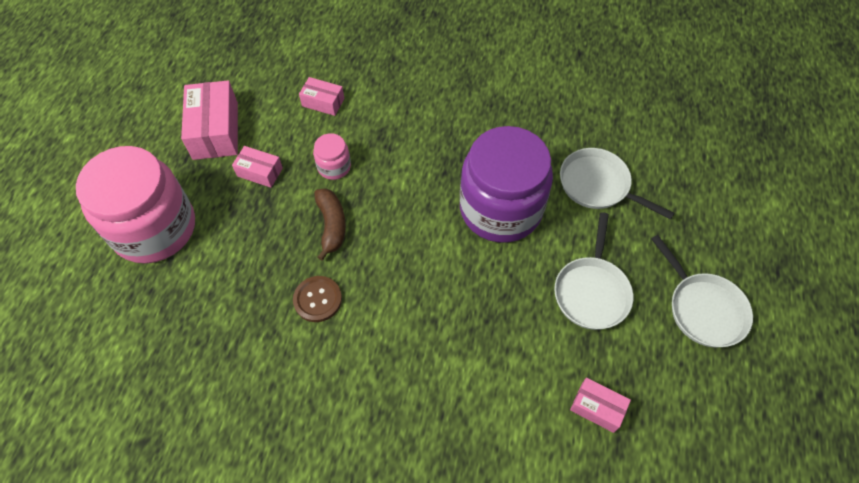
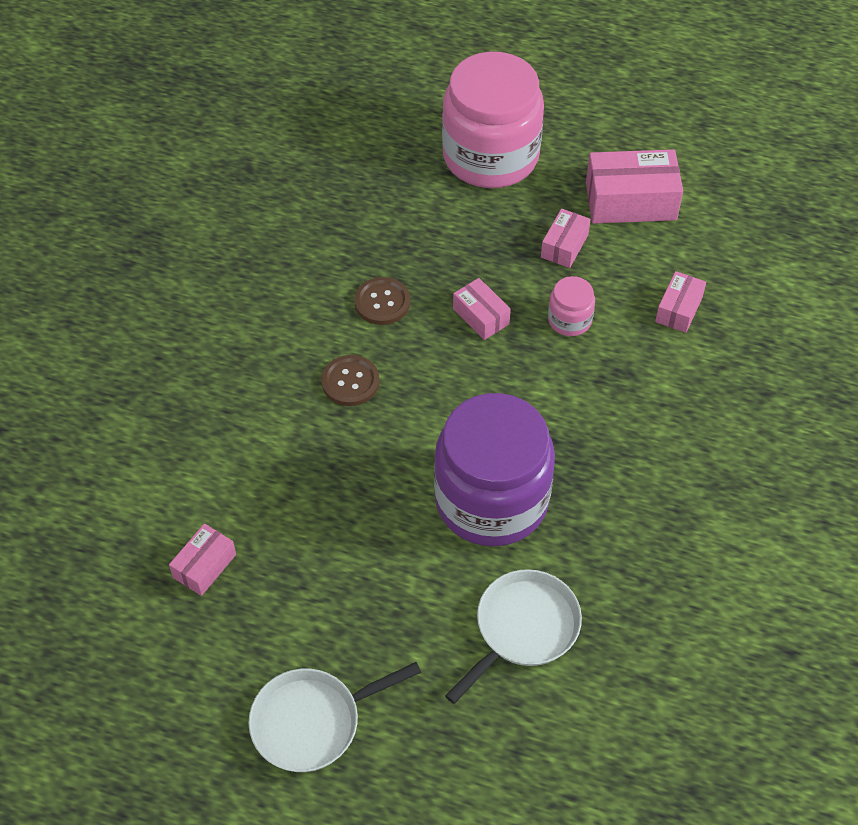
camera: 95 degrees right, 5 degrees down
(331, 225) = (481, 316): brown banana -> pink box
(403, 316) = (350, 382): none -> brown button
(591, 291) = (356, 589): white pan -> none

